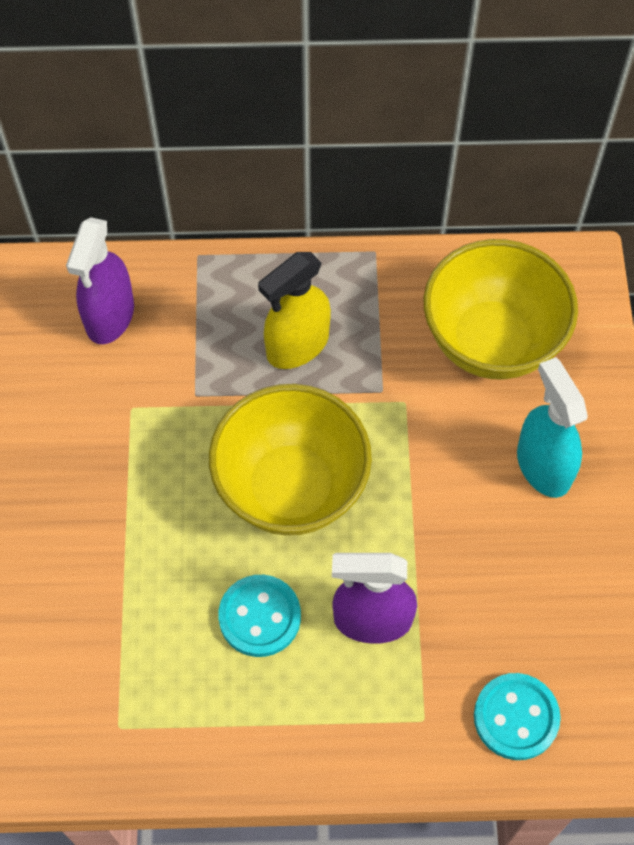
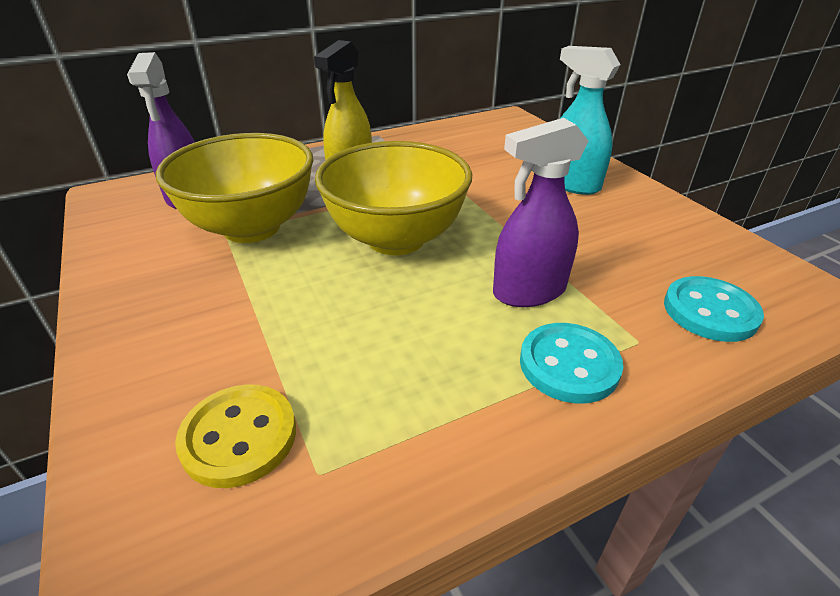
camera: 25 degrees left, 25 degrees down
(77, 673) = (239, 437): none -> yellow button
(259, 617) = (425, 321): turquoise button -> turquoise button (569, 365)
(491, 341) = (484, 148): yellow bowl -> yellow bowl (251, 228)

